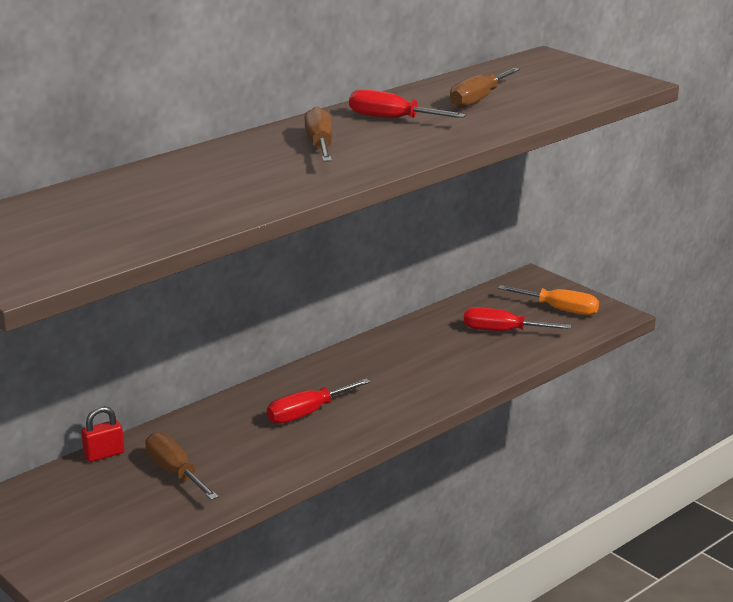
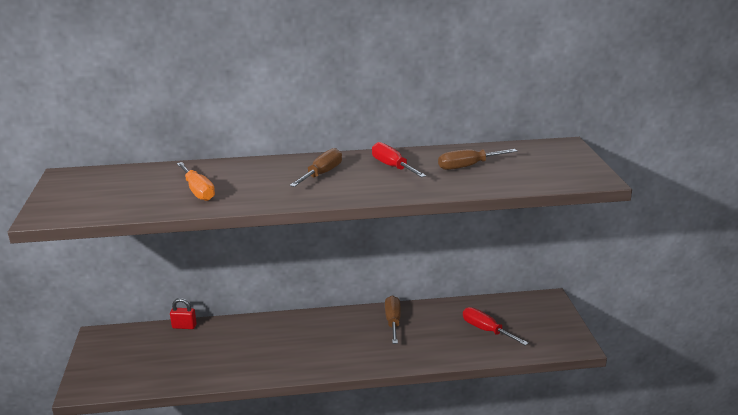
camera: 35 degrees right, 0 degrees up
(175, 472) = (202, 352): brown screwdriver -> brown screwdriver (393, 322)
(307, 413) = (309, 342): red screwdriver -> none
(559, 309) = (542, 328): orange screwdriver -> orange screwdriver (198, 191)

